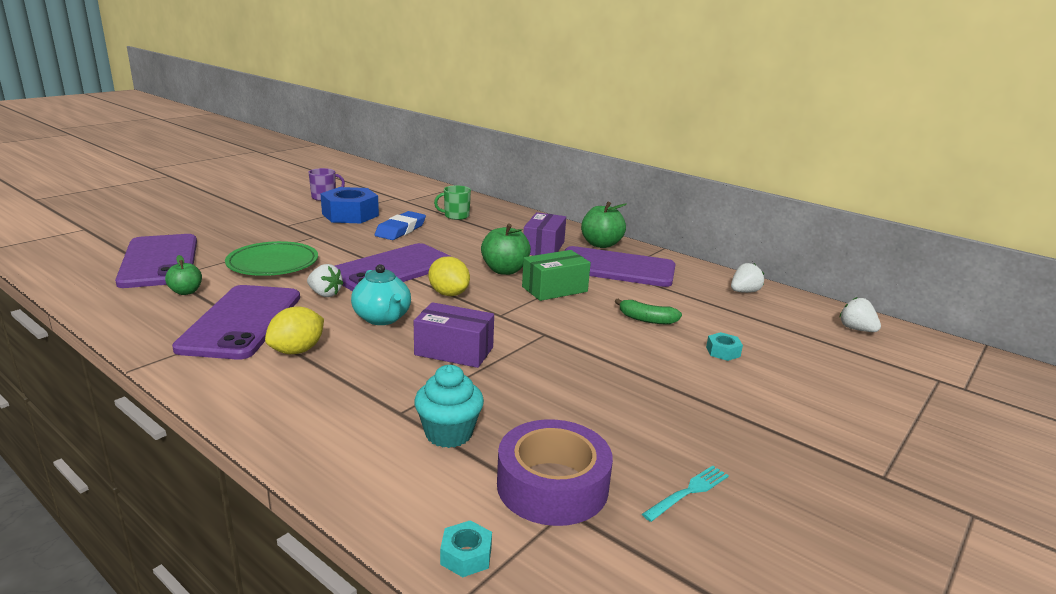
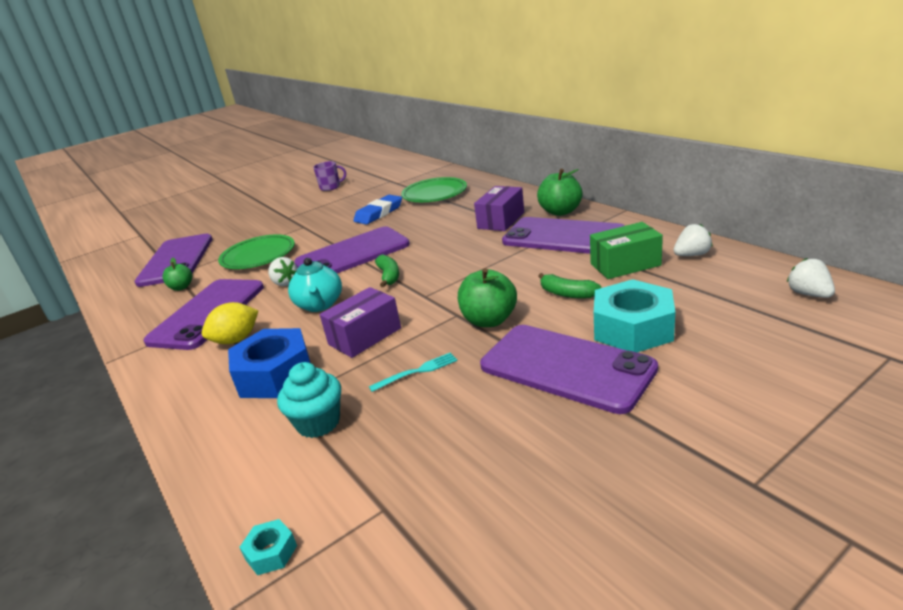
camera: 20 degrees right, 5 degrees up
(350, 215) = (343, 202): blue nut -> blue nut (275, 374)
(448, 294) = (389, 276): yellow lemon -> green banana
(454, 351) = (364, 336): purple box -> purple box turned 75 degrees counterclockwise
(456, 216) = (434, 194): green mug -> green plate
(505, 270) = (452, 248): green apple -> green apple (489, 320)
(552, 486) = (384, 481): purple tape -> none
(554, 289) = (490, 265): green box -> green box (625, 264)
(679, 384) = (566, 367): none -> purple phone
(689, 491) = (516, 494): turquoise fork -> turquoise fork (418, 371)
(723, 352) = (632, 328): turquoise nut -> turquoise nut, size x2.33

